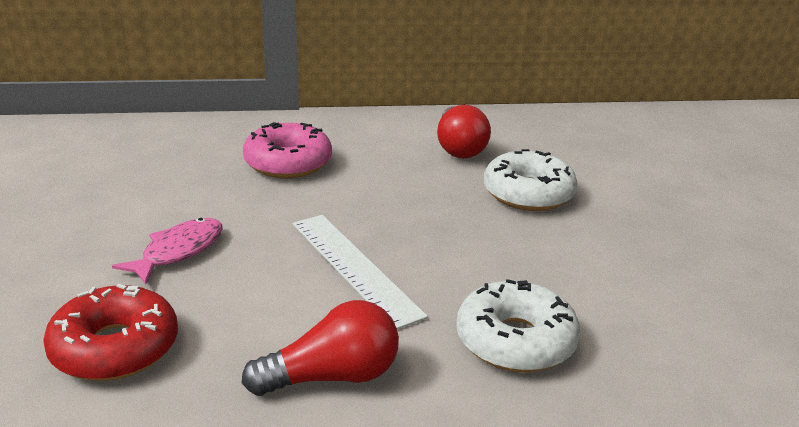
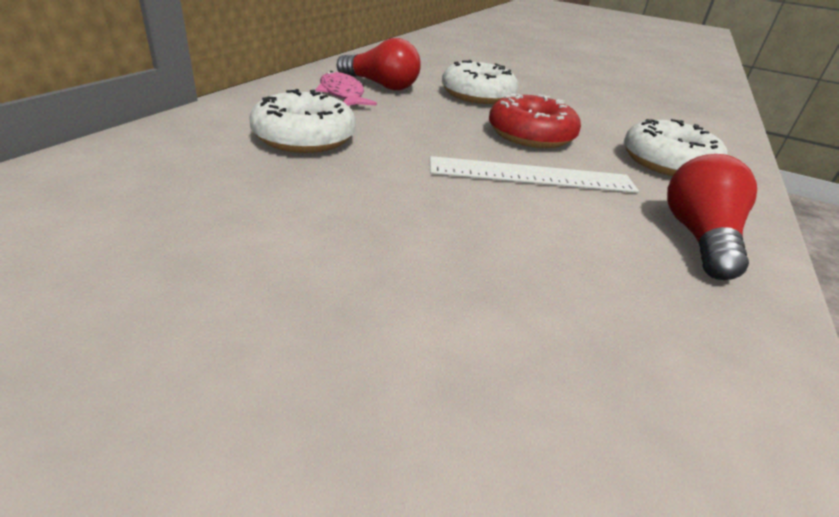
camera: 60 degrees left, 5 degrees up
(115, 348) = (609, 348): red donut -> red donut (530, 135)
(178, 251) = (420, 243): pink fish -> pink fish (342, 94)
(288, 163) = (304, 137): pink donut -> white donut

